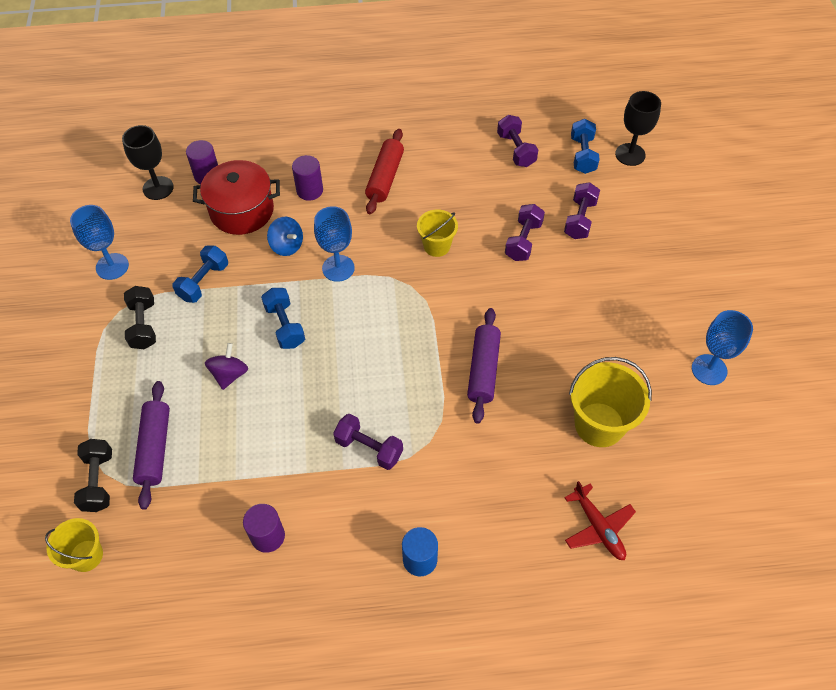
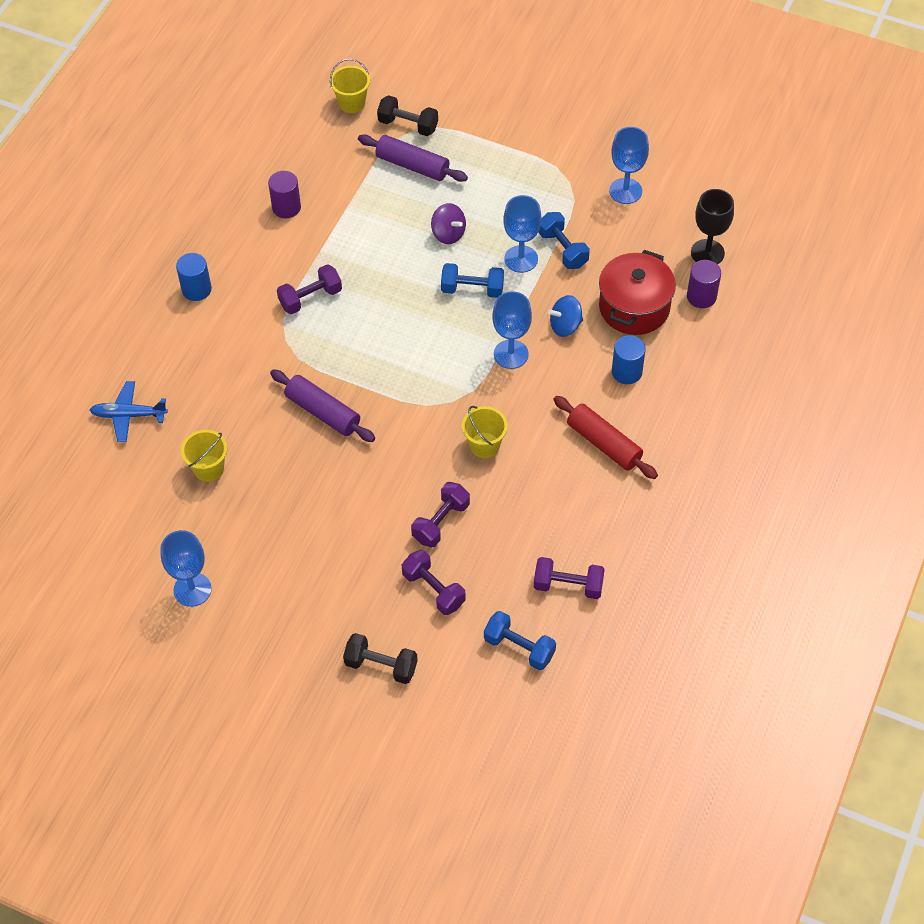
camera: 120 degrees right, 0 degrees up
(143, 325) = (541, 193): black dumbbell -> black dumbbell (381, 665)
(231, 306) = (521, 259): none -> blue goblet
(309, 190) = (626, 372): purple cylinder -> blue cylinder
(523, 241) = (441, 522): purple dumbbell -> purple dumbbell turned 75 degrees clockwise
(598, 527) = (128, 415): red plane -> blue plane
(599, 424) = (208, 468): yellow bucket -> yellow bucket, size x0.61
(630, 154) = (489, 697): black goblet -> none

